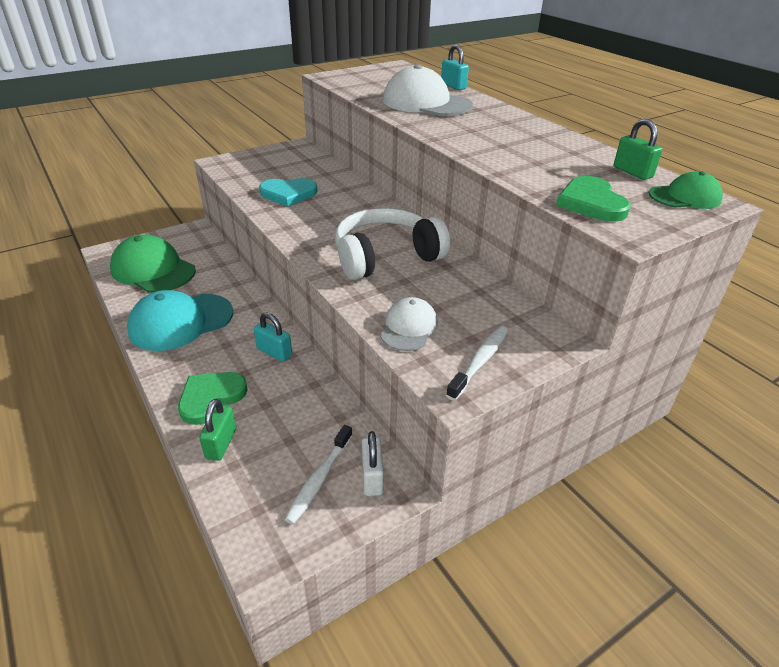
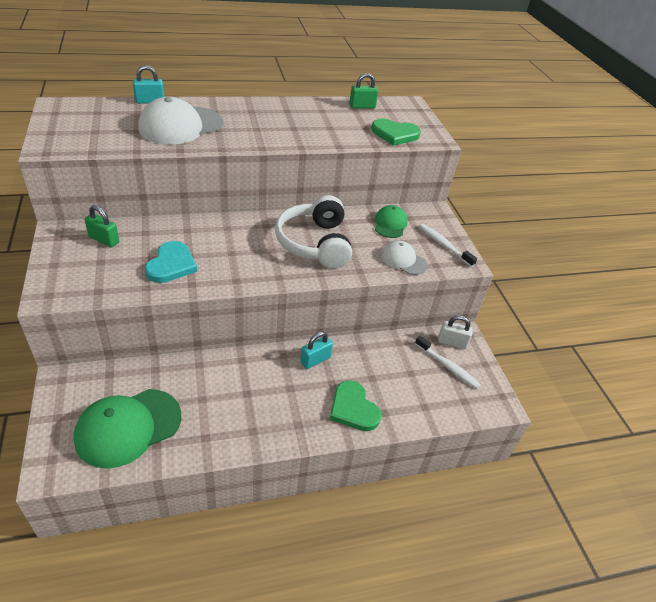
camera: 75 degrees left, 5 degrees up
(181, 322) = (240, 415): turquoise cap -> none
(221, 443) = (403, 410): green padlock -> green padlock (104, 240)
(684, 197) = (400, 107): green cap -> green cap (390, 224)

